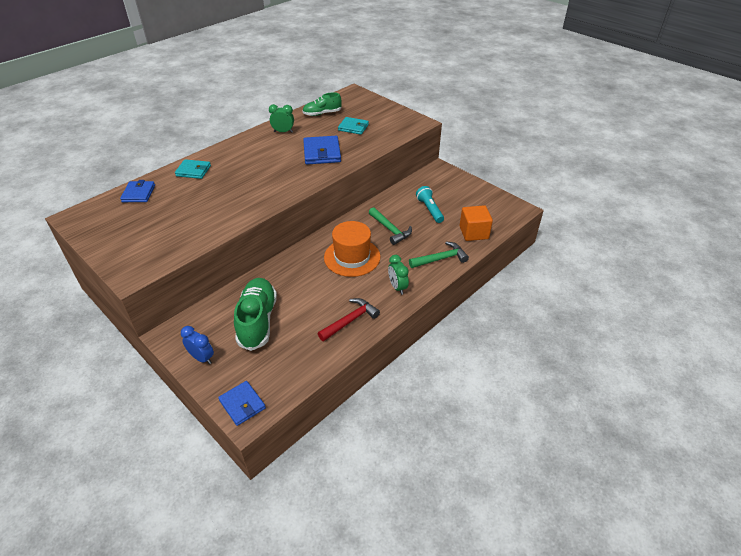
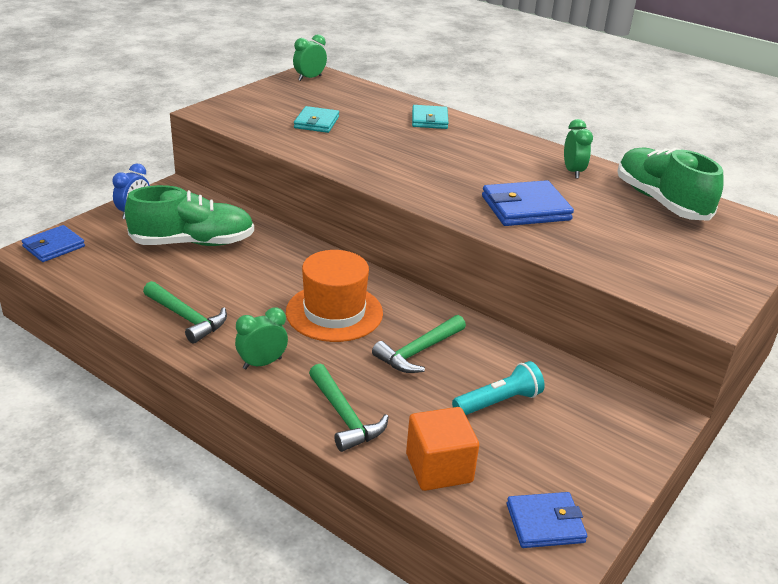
camera: 80 degrees right, 10 degrees down
(86, 219) = (309, 78): none -> green clock
(139, 193) = (367, 96): blue wallet -> blue wallet (545, 523)
(322, 113) = (660, 201): green shoe -> green shoe, size x1.64
(350, 321) = (186, 318): red hammer -> green hammer
(353, 127) = (632, 234): turquoise wallet -> turquoise wallet (316, 122)

